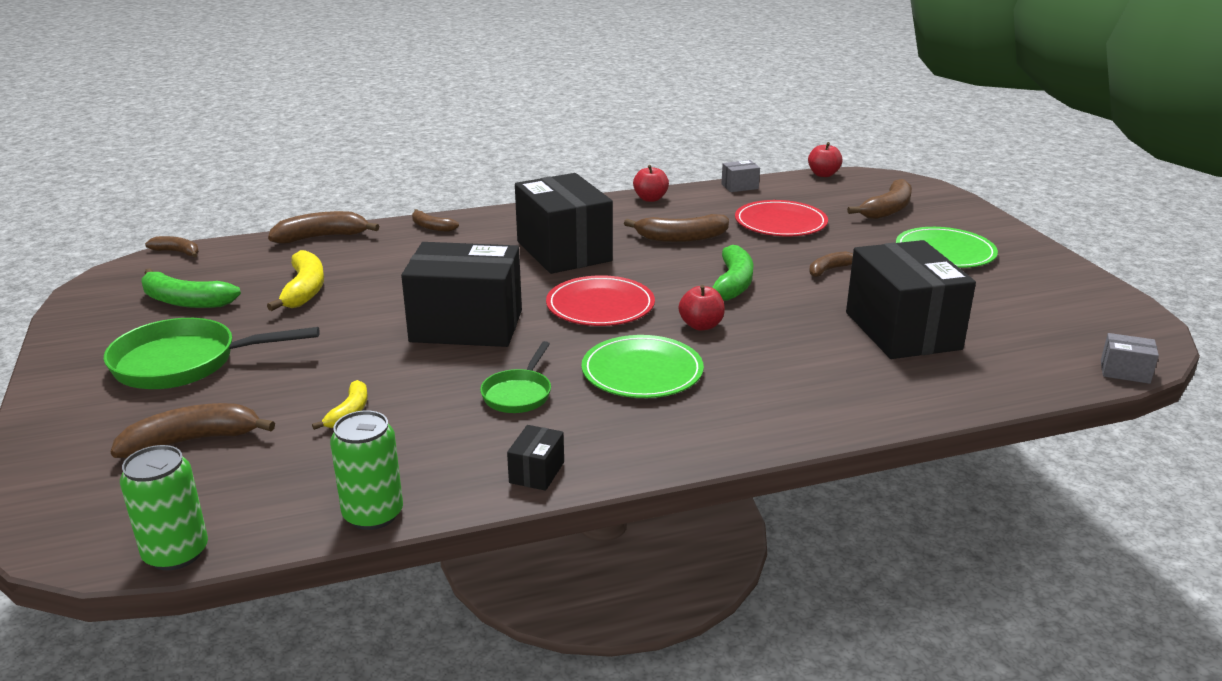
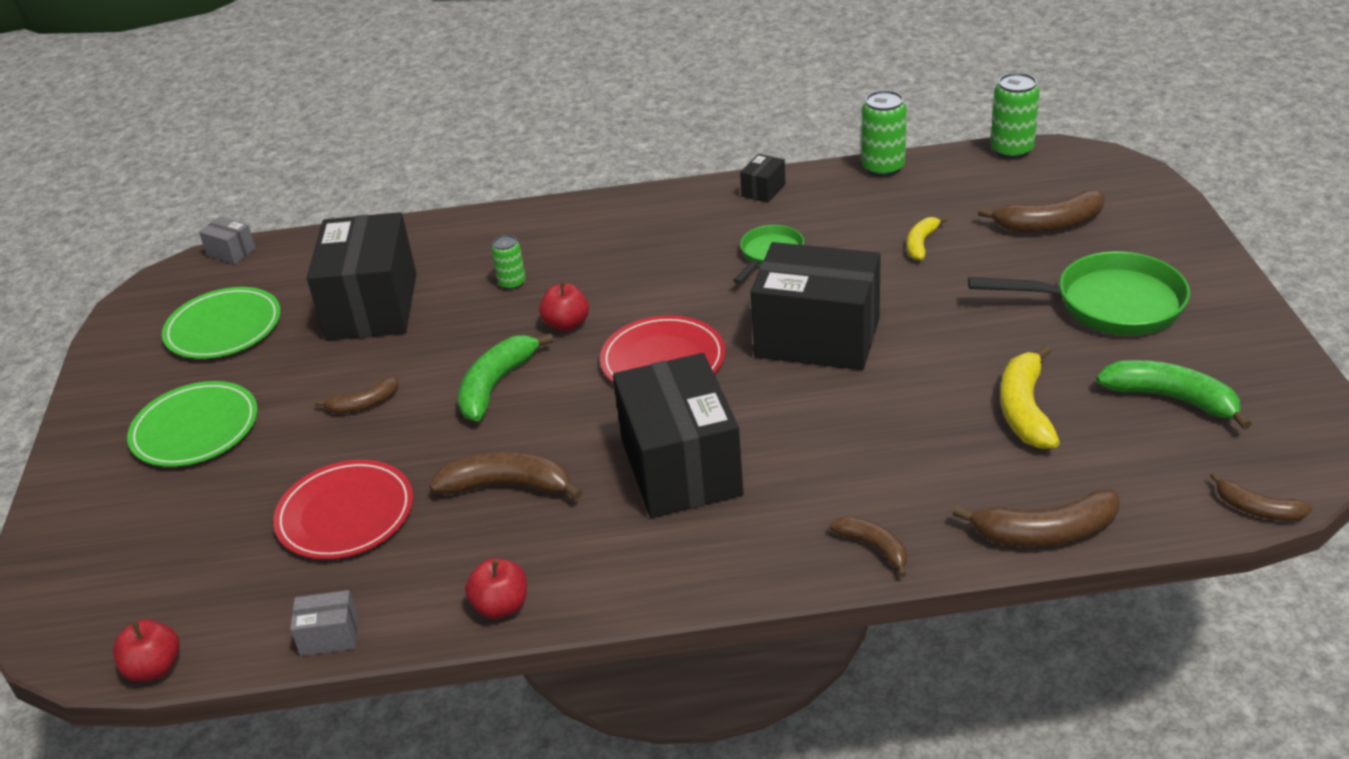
camera: 165 degrees left, 10 degrees up
(642, 371) = (650, 272): green plate -> green plate (223, 327)
(781, 356) = (512, 283): none -> green can
(887, 209) = (163, 537): brown banana -> none

